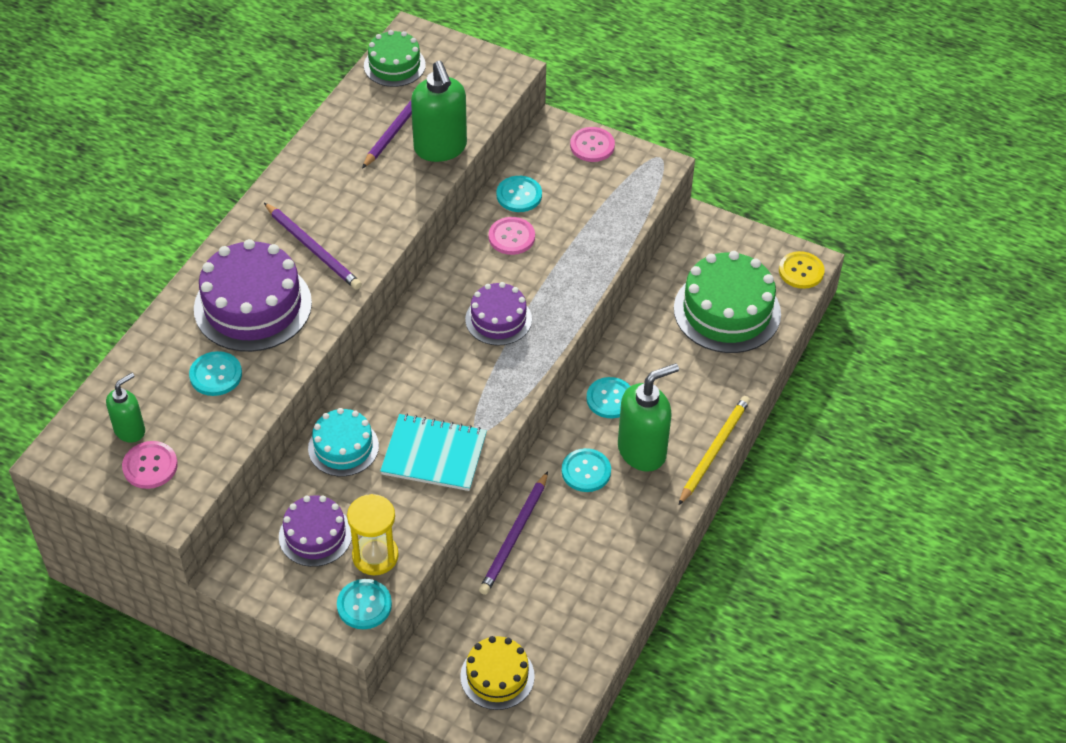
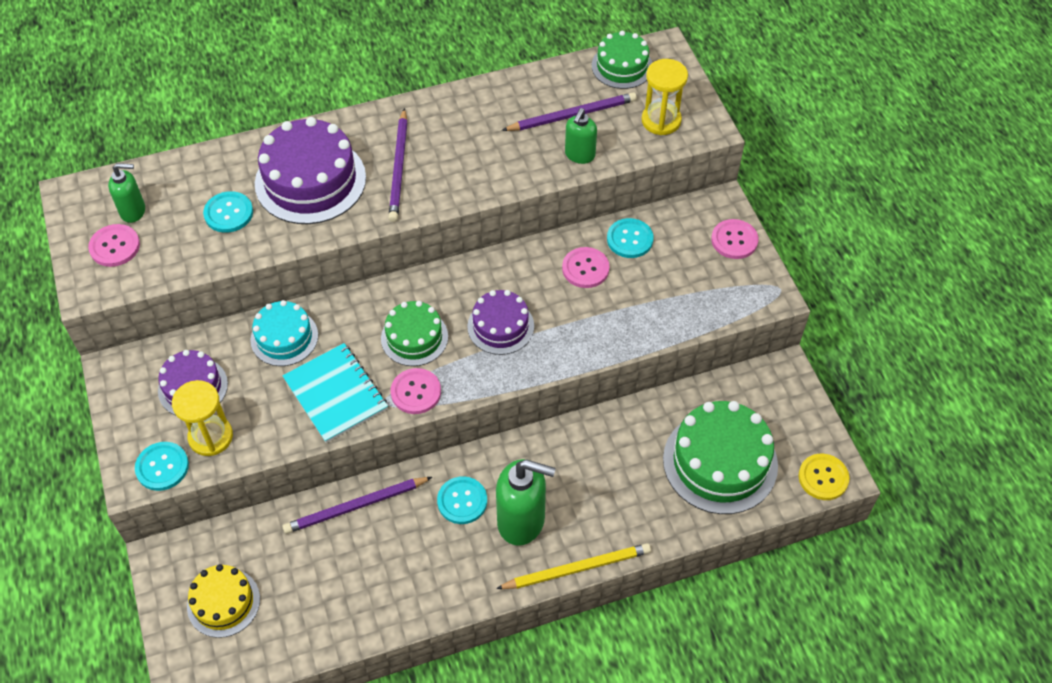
camera: 45 degrees right, 5 degrees up
(440, 148) = (579, 155): green soap dispenser -> green soap dispenser, size x0.58
(444, 373) = (414, 337): none -> green cake
(470, 85) = (661, 120): none -> yellow hourglass
(492, 408) = (416, 392): none -> pink button
(610, 399) = (545, 459): turquoise button -> none

